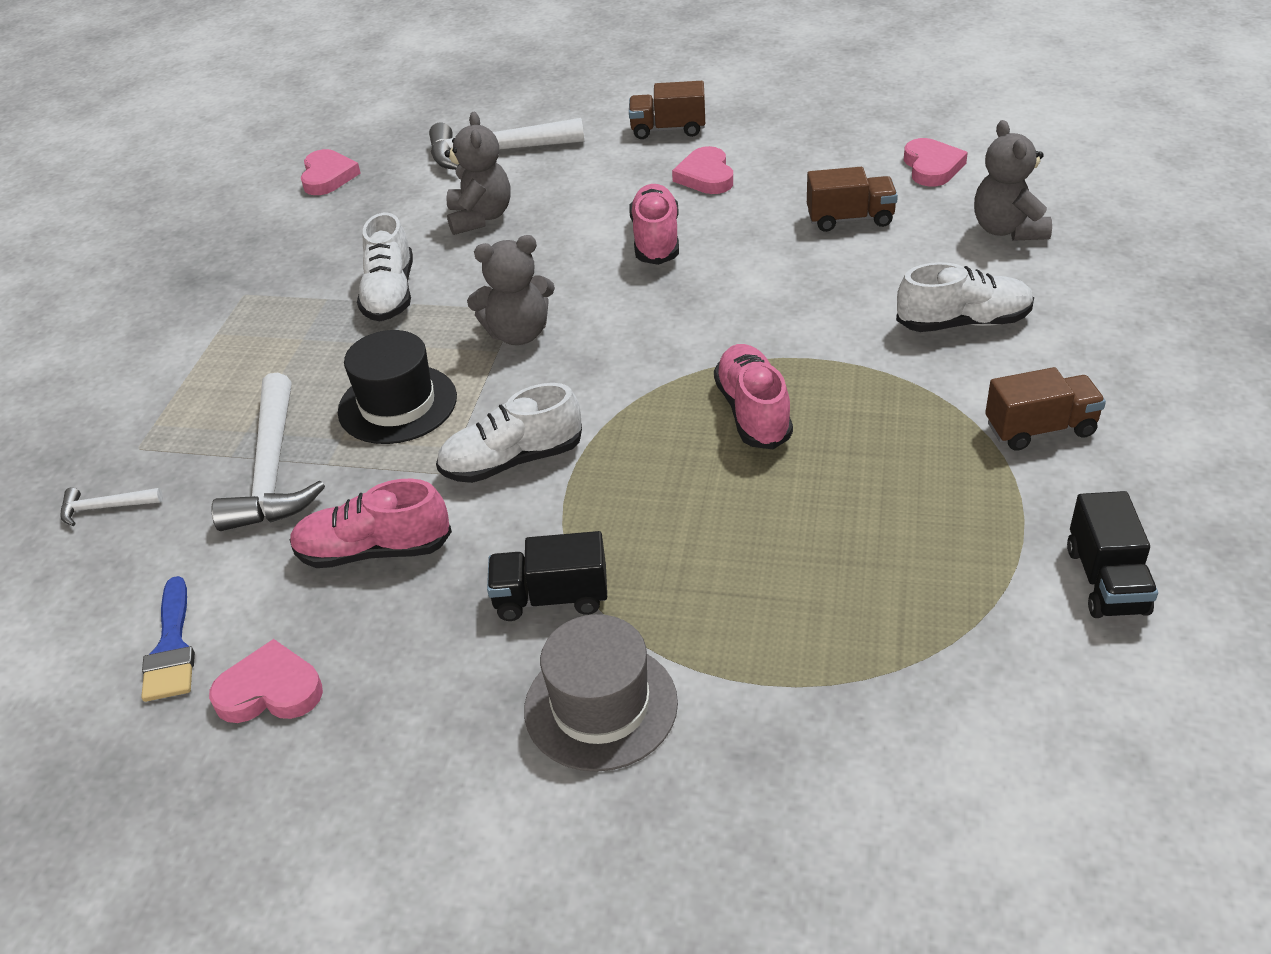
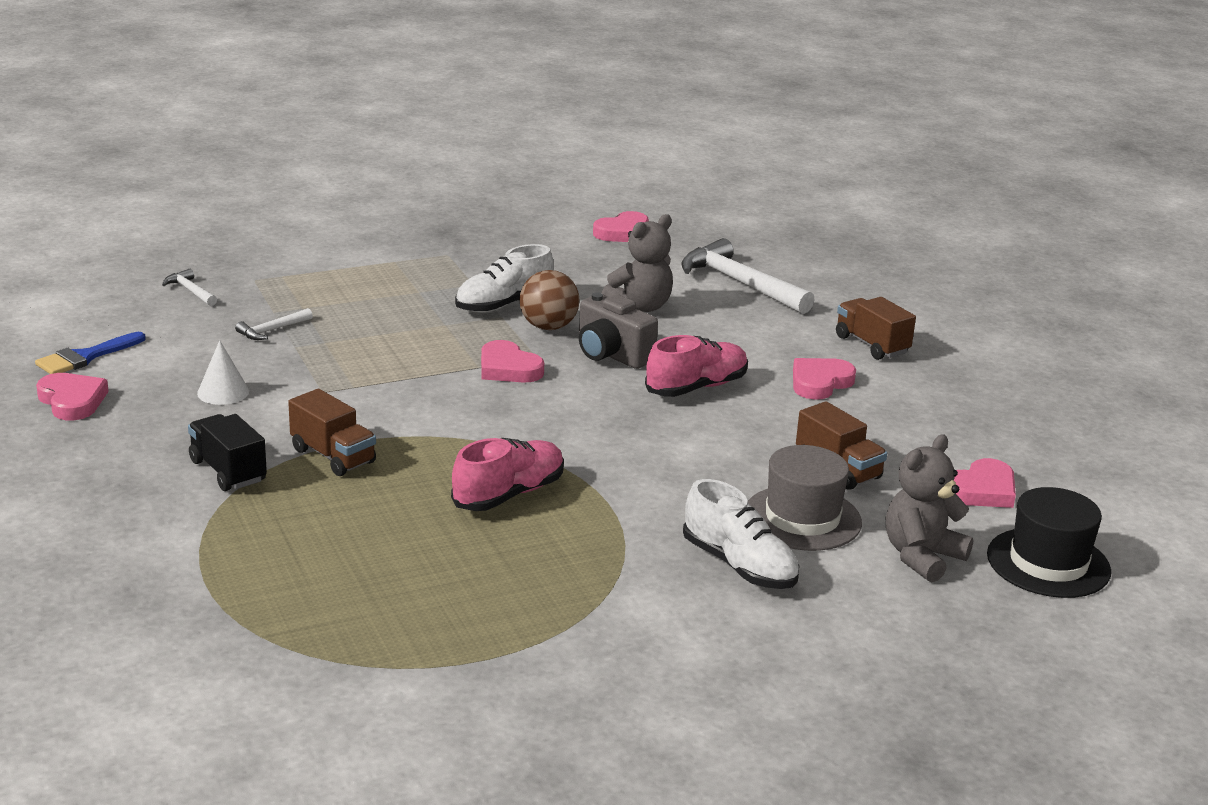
camera: 50 degrees right, 15 degrees down
(272, 470) = (272, 330): white hammer -> white hammer, size x0.47
(374, 551) = (223, 392): pink shoe -> white cone
(397, 404) = (380, 350): black hat -> black hat (1048, 563)
(463, 282) = (548, 327): none -> brown ball
(512, 461) = (358, 412): white shoe -> none
(518, 333) = (508, 368): grey teddy bear -> pink heart
(553, 265) = (611, 355): none -> grey camera
(600, 706) = (138, 521): grey hat -> grey hat (802, 518)
(1040, 429) = (620, 641): brown truck -> brown truck (333, 456)
(1106, 580) = (443, 717): black truck -> none

